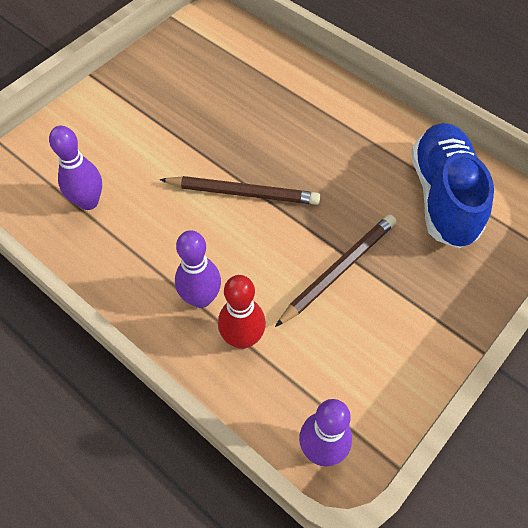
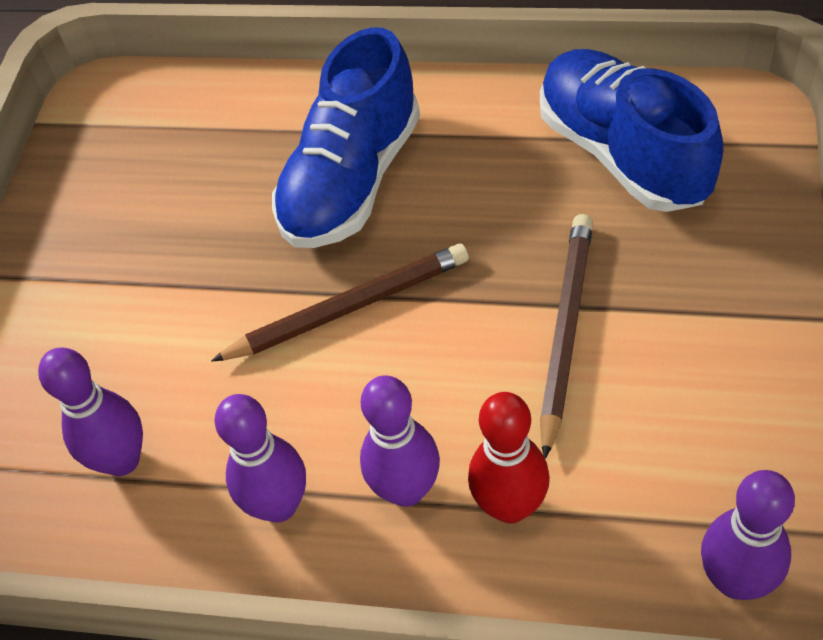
camera: 25 degrees left, 5 degrees down
(139, 267) = (279, 505): none -> purple bowling pin
(294, 130) = (352, 180): none -> blue shoe

